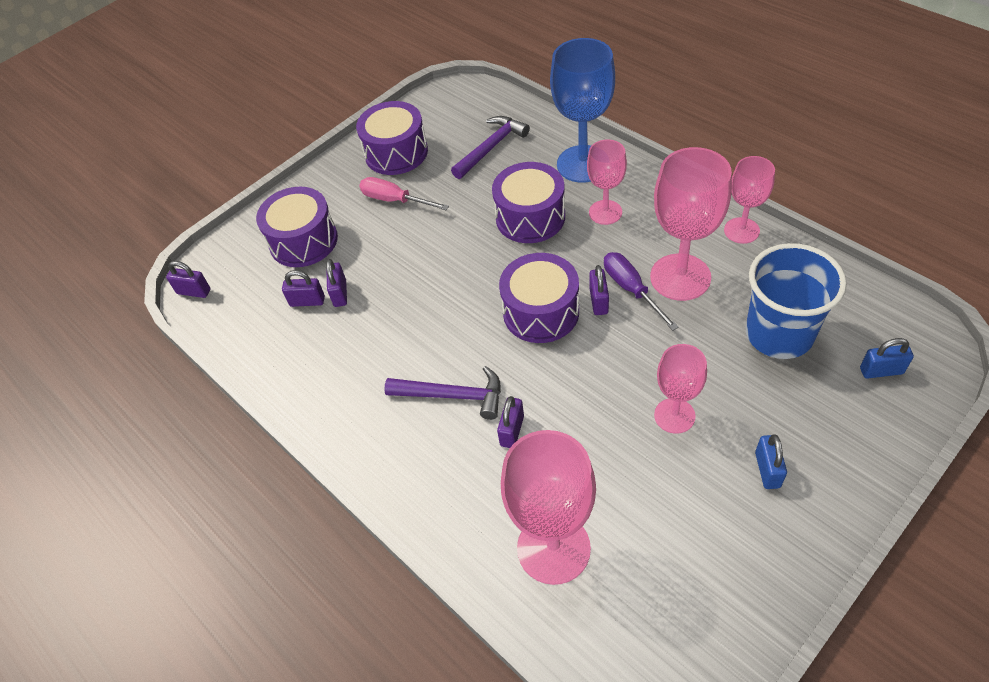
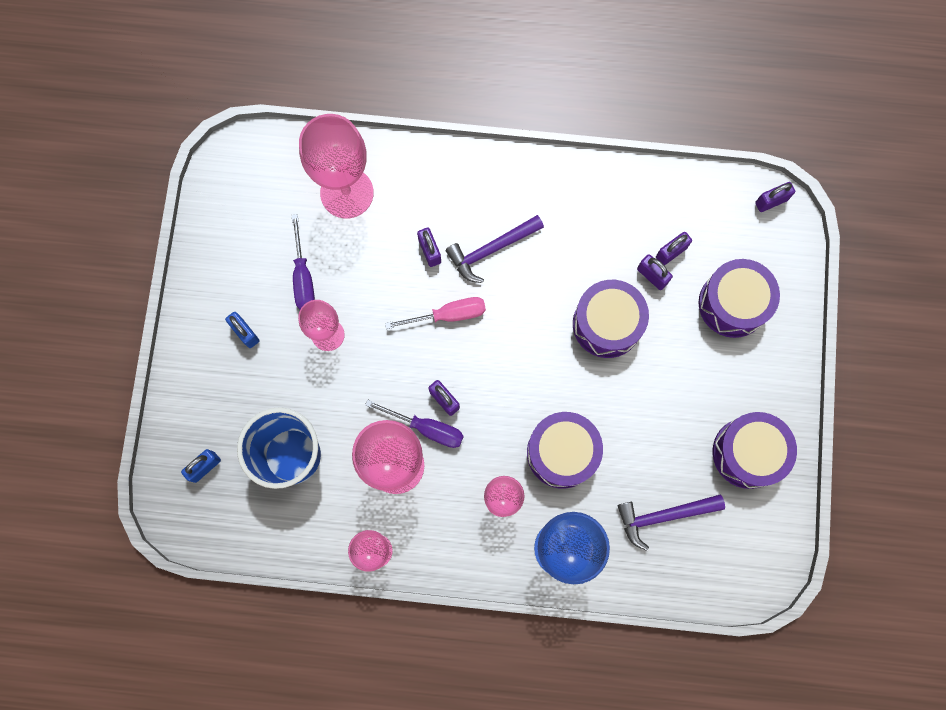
camera: 135 degrees right, 25 degrees up
(395, 200) = (696, 396): pink screwdriver -> pink screwdriver (448, 315)
(491, 147) = (664, 516): purple hammer -> purple hammer turned 75 degrees clockwise
(541, 312) = (481, 361): purple drum -> purple drum (607, 324)
(664, 488) = (303, 277): none -> purple screwdriver

